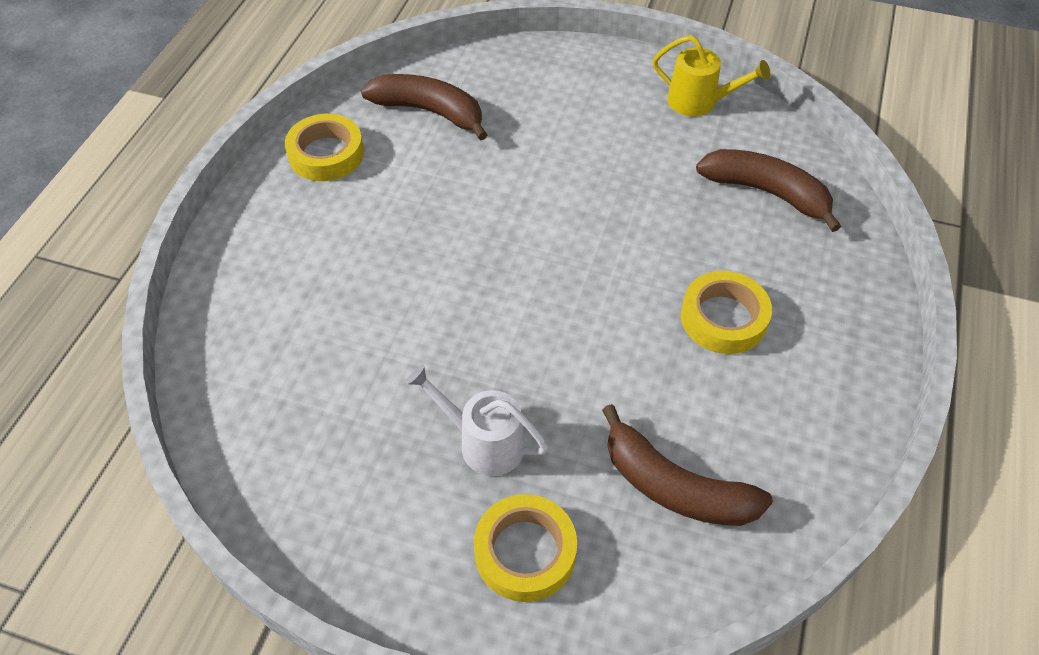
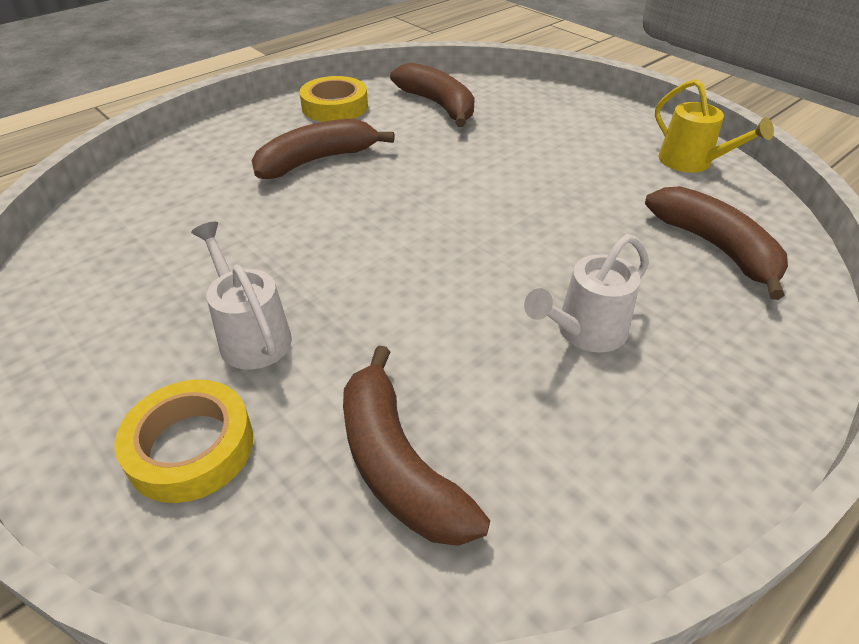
camera: 30 degrees right, 10 degrees down
(372, 234) = (317, 161): none -> brown banana
(723, 318) = (584, 332): yellow tape -> white watering can

